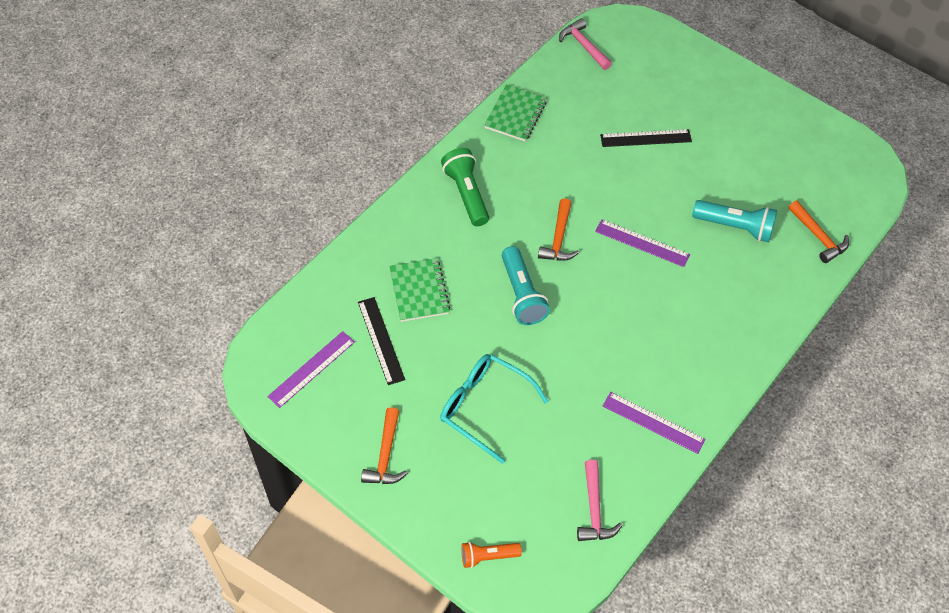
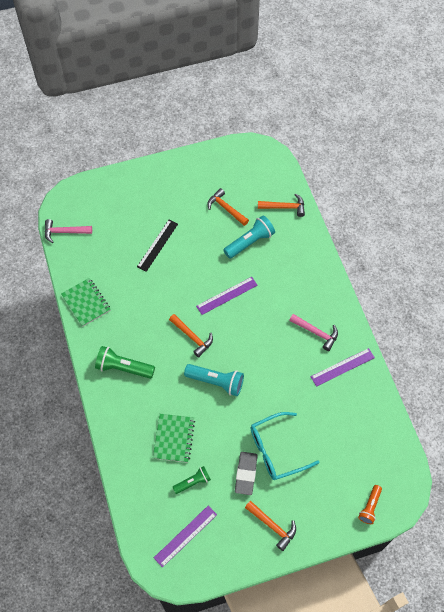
camera: 55 degrees left, 5 degrees up
(312, 369) = (185, 536): purple ruler -> purple ruler turned 60 degrees clockwise
(381, 340) = (193, 482): black ruler -> green flashlight
(419, 291) = (174, 438): green notebook -> green notebook turned 75 degrees clockwise
(430, 390) = (246, 474): none -> grey eraser
(594, 509) = (375, 432): pink hammer -> pink hammer (316, 333)
(757, 177) = (226, 208): none -> orange hammer

